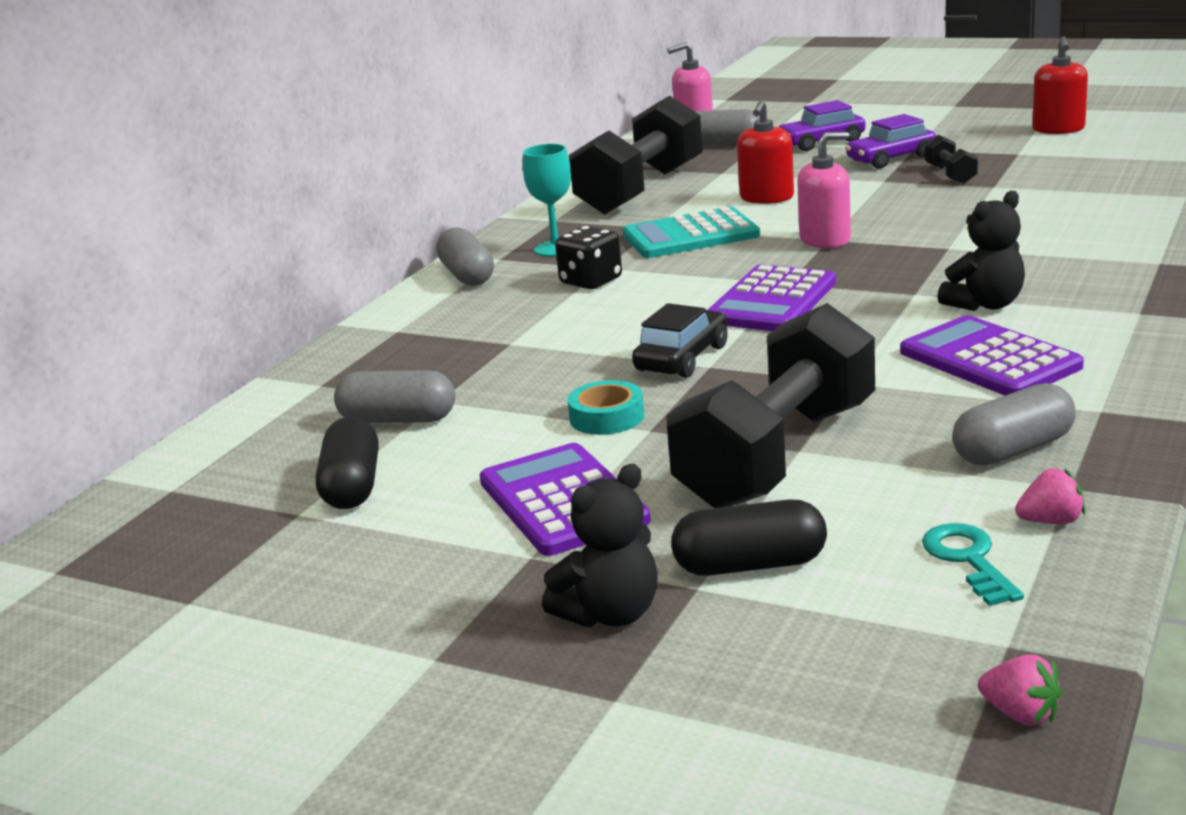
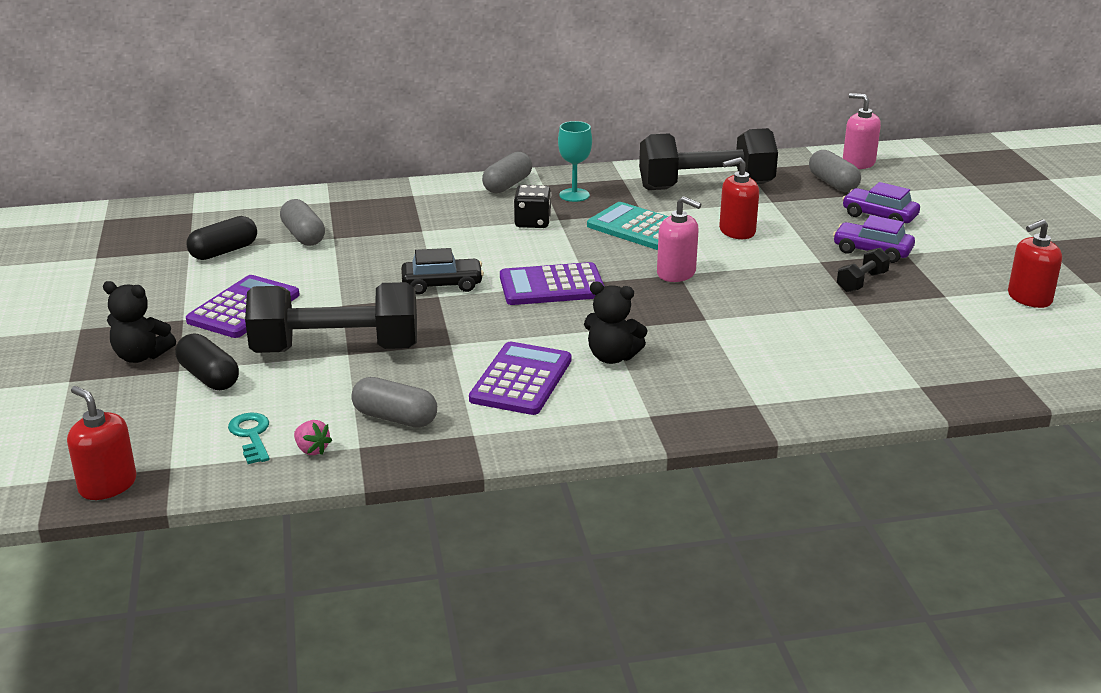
camera: 50 degrees right, 5 degrees up
(607, 417) = (348, 288): turquoise tape -> none
(969, 560) = (251, 436): turquoise key -> turquoise key turned 60 degrees counterclockwise
(1020, 714) = (107, 485): pink strawberry -> red soap dispenser

